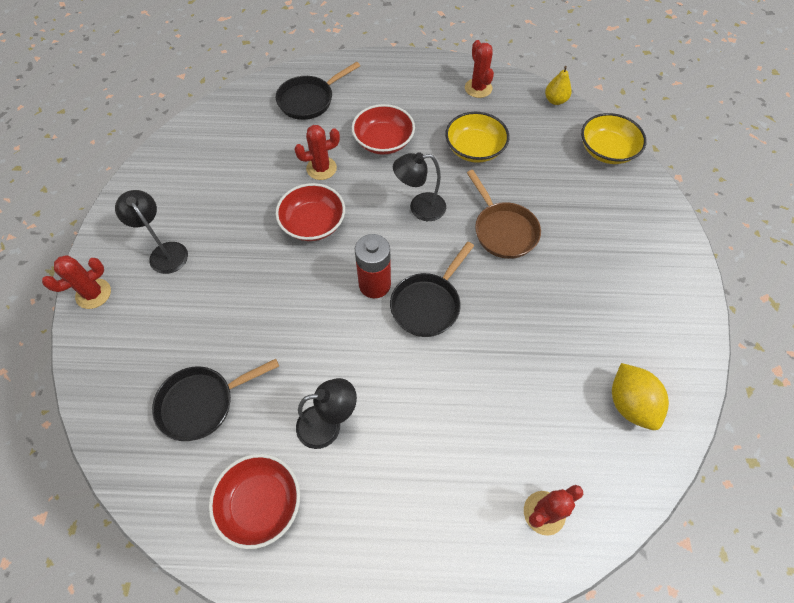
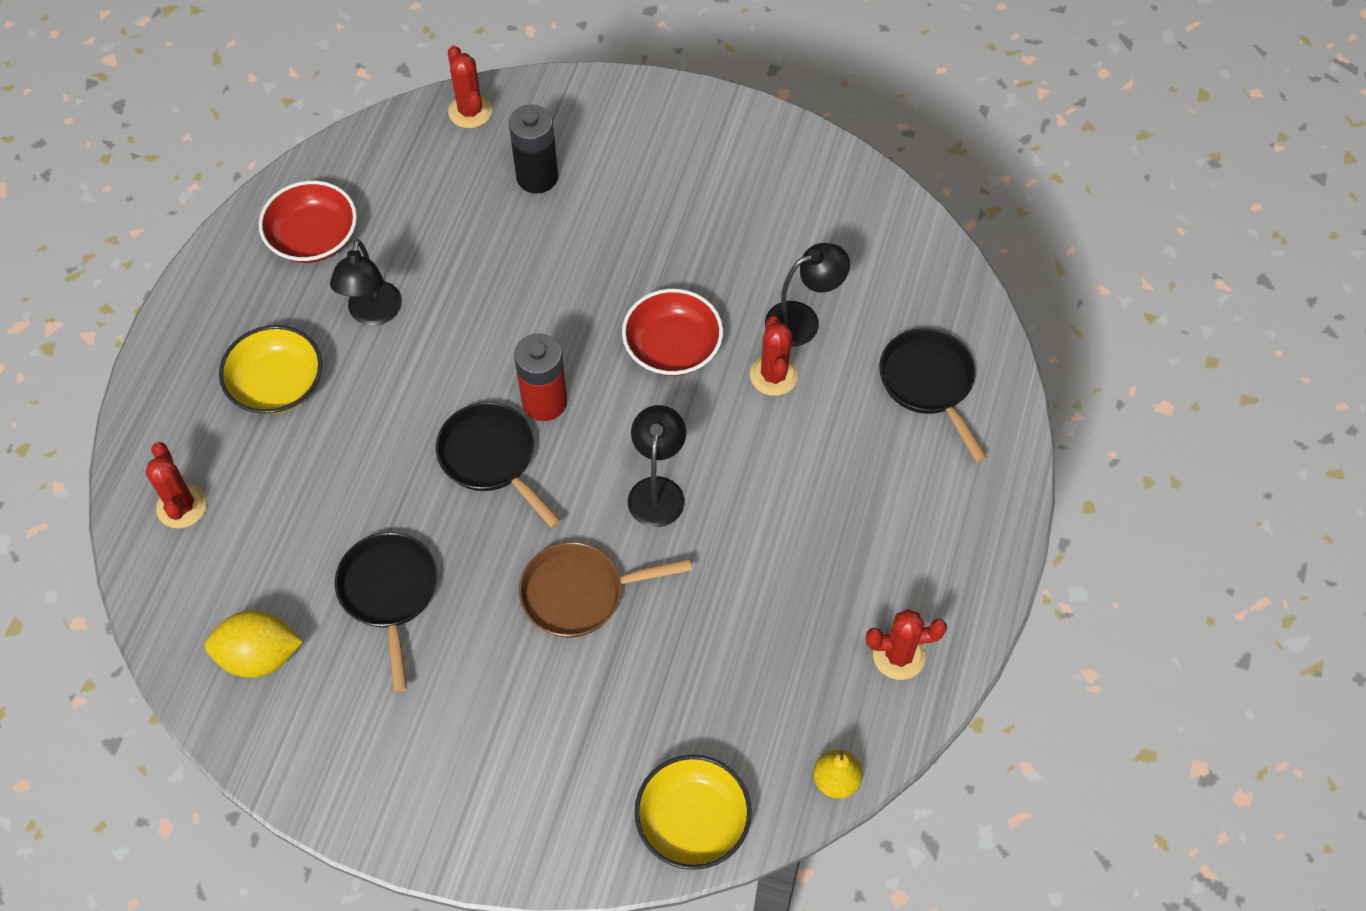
camera: 105 degrees right, 0 degrees up
(93, 294) = (637, 100): red cactus -> red cactus (470, 111)
(165, 252) = (678, 174): black lamp -> black lamp (803, 320)
(176, 343) = (537, 177): none -> black battery
(202, 403) = (449, 196): black pan -> black pan (389, 594)
(383, 141) = (808, 472): red bowl -> none
(474, 149) = (755, 604): yellow bowl -> yellow bowl (277, 384)

